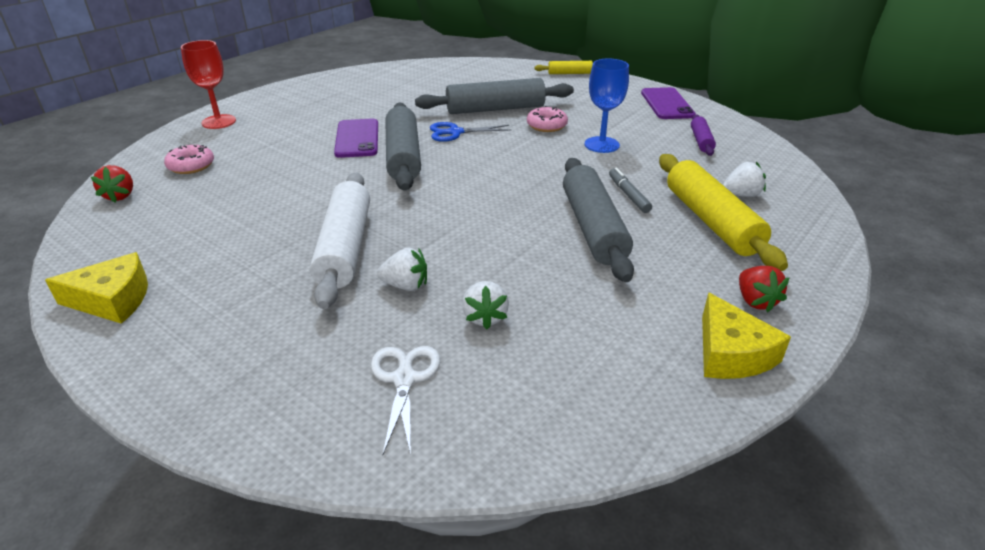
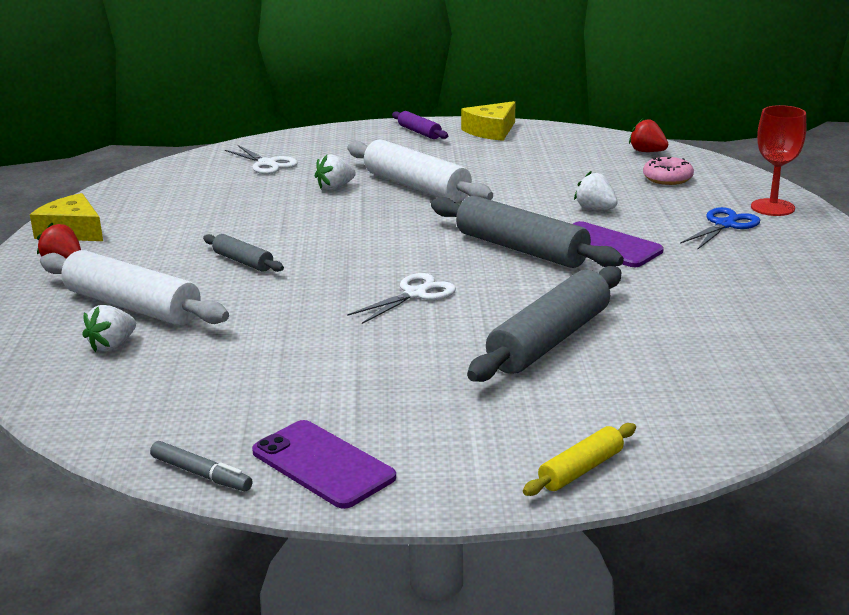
camera: 140 degrees right, 10 degrees down
(455, 132) = (528, 291): blue scissors -> blue scissors (725, 225)
(485, 317) = (258, 194): white strawberry -> white strawberry (595, 209)
(516, 154) = (415, 294): none -> white scissors
(546, 125) = (442, 344): pink donut -> none
(593, 228) = (243, 261): grey rolling pin -> grey rolling pin, size x0.51
(601, 145) = (336, 345): blue goblet -> none
(628, 195) = (240, 300): grey marker -> grey marker (201, 474)
(701, 141) = (209, 406): purple rolling pin -> purple rolling pin (419, 132)
(711, 221) = (133, 306): yellow rolling pin -> white rolling pin

